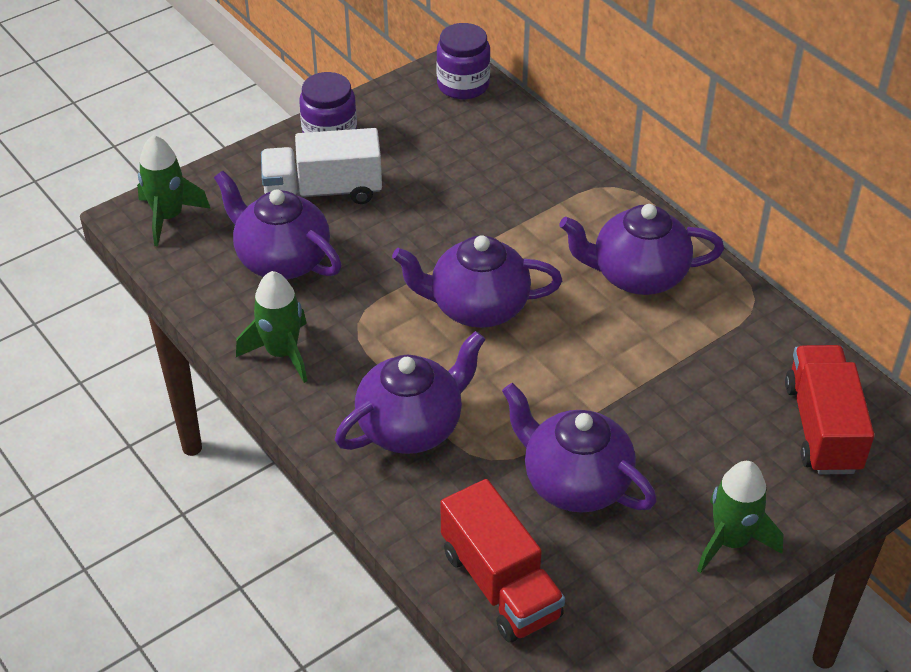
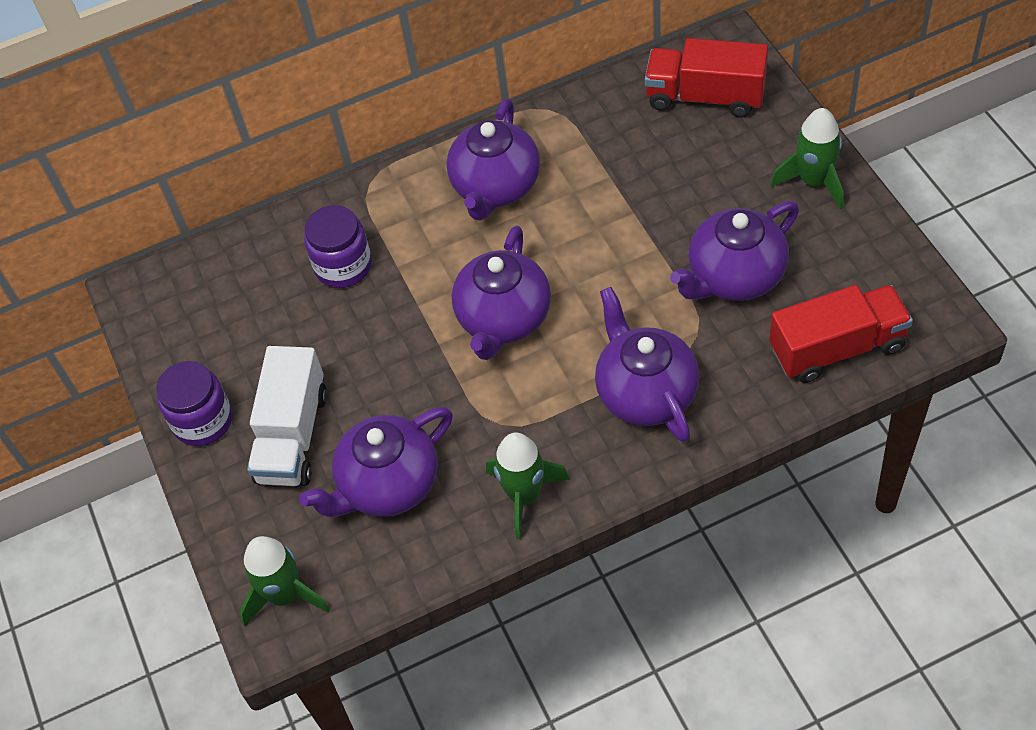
camera: 70 degrees left, 10 degrees up
(463, 85) = (166, 286): purple jar -> purple jar (343, 266)

